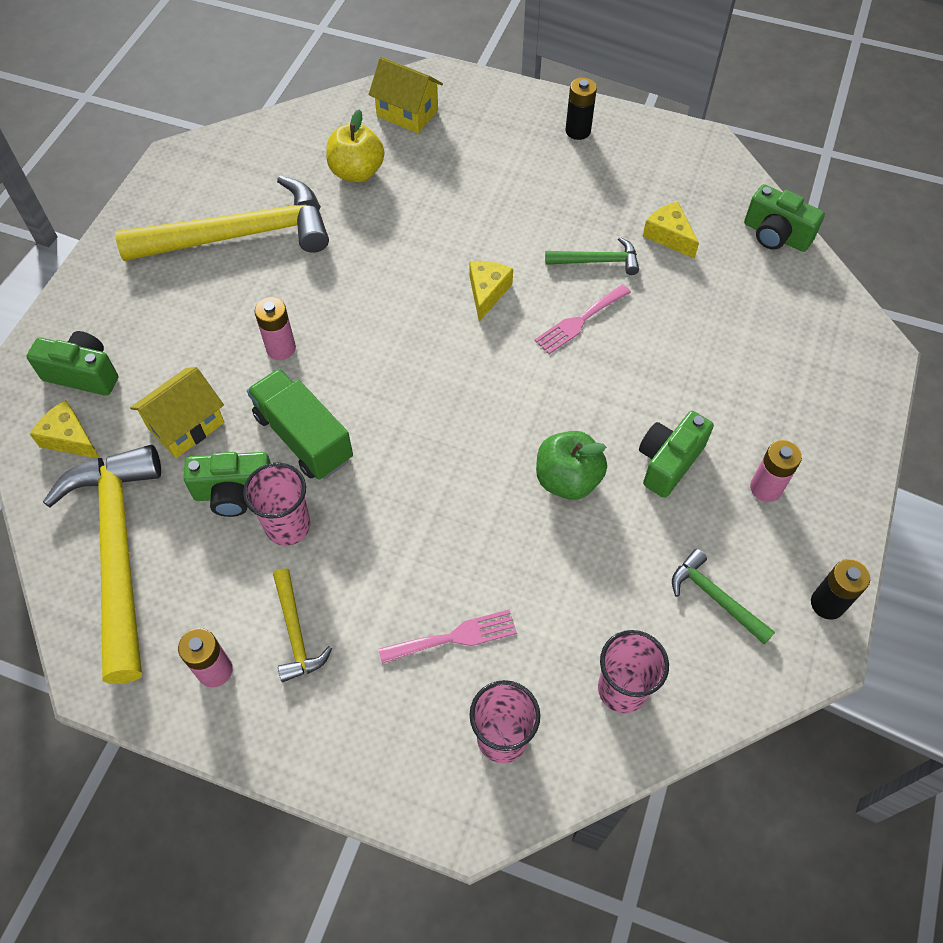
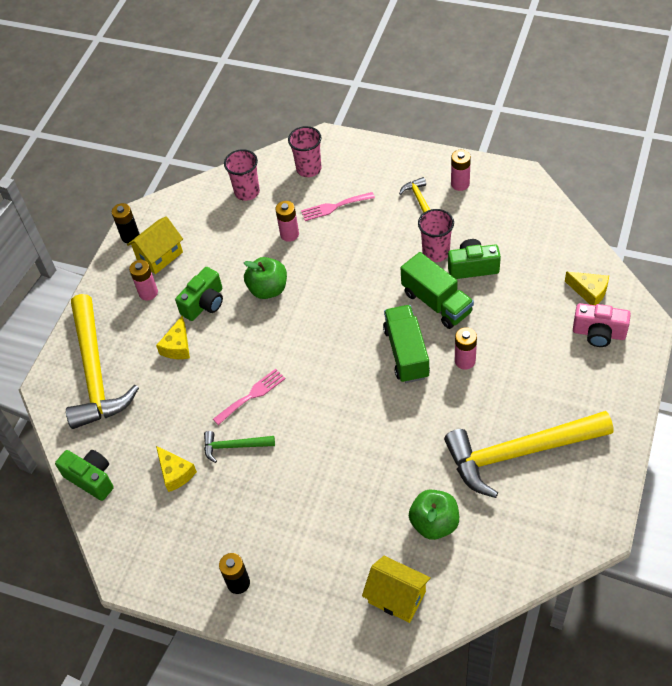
camera: 175 degrees left, 5 degrees down
(83, 374) = (599, 333): green camera -> pink camera
(118, 551) = (533, 233): yellow hammer -> yellow hammer (95, 372)
(186, 426) = (515, 304): yellow house -> yellow house (159, 256)
(357, 172) = (434, 523): yellow apple -> green apple
(361, 364) = (406, 353): none -> green truck
(487, 292) = (319, 414): yellow cheese -> yellow cheese (177, 346)
(536, 583) = (289, 234): none -> pink battery
(715, 598) = (191, 235): green hammer -> none

